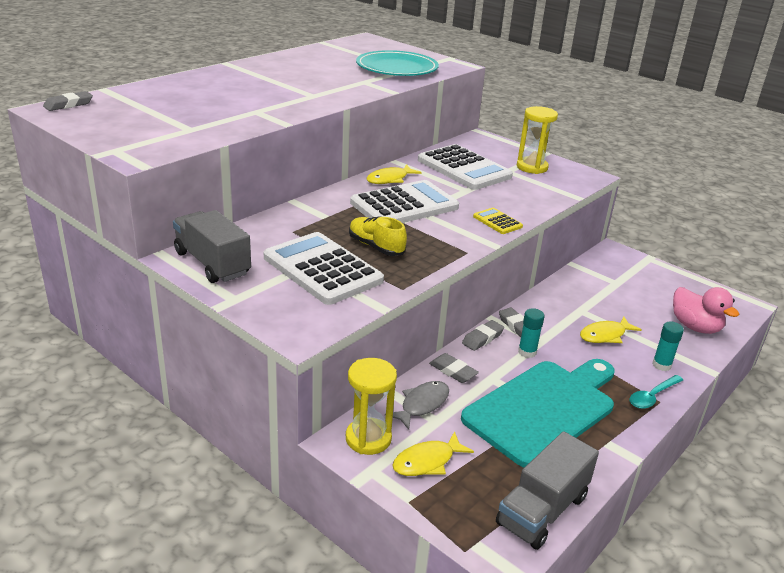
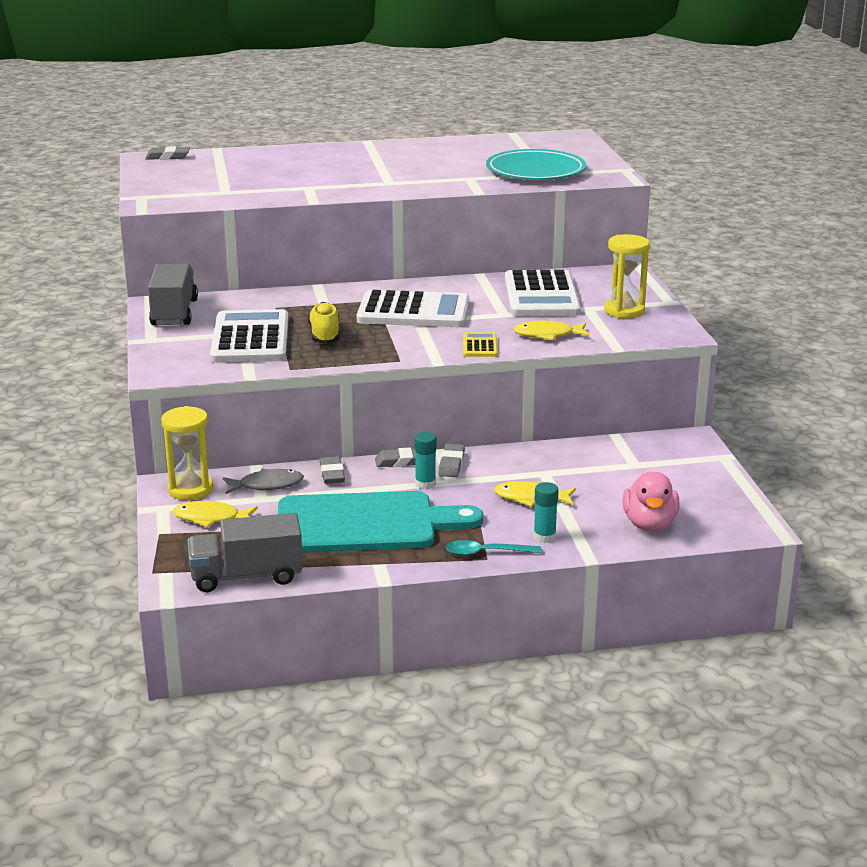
camera: 40 degrees right, 5 degrees down
(390, 179) = (442, 288): yellow fish -> yellow fish (547, 335)

